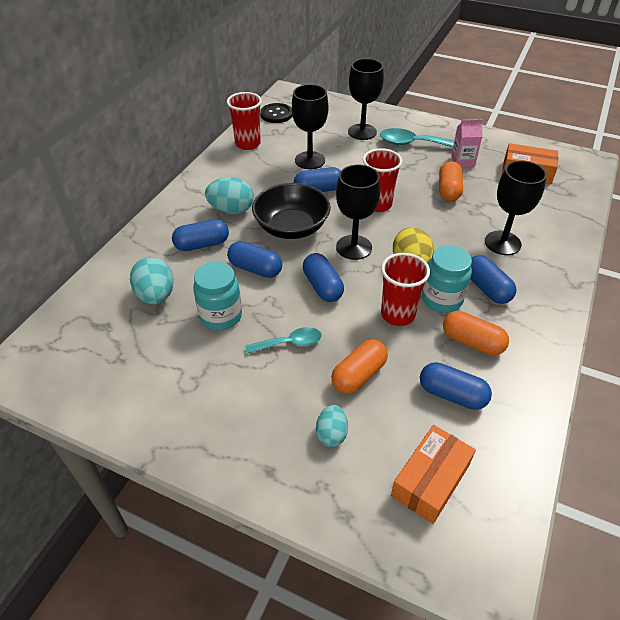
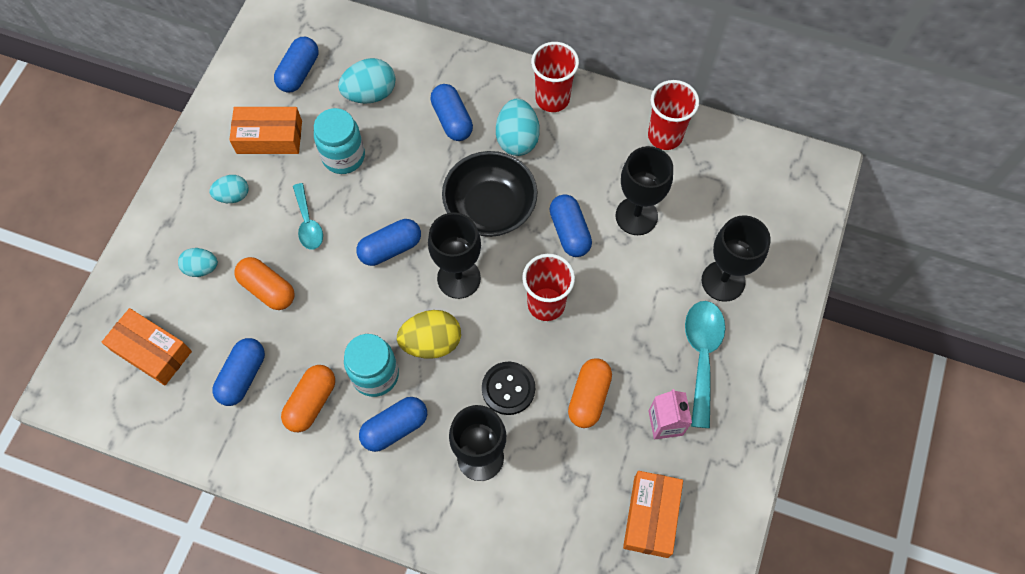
camera: 85 degrees right, 20 degrees up
(182, 375) = (269, 137): none -> orange box
(247, 406) = (233, 196): none -> turquoise egg
(255, 269) = (415, 178): blue capsule -> blue capsule (299, 72)
(276, 114) = (751, 162): black button -> black button (508, 389)
(397, 314) = (350, 326): red cup -> red cup (552, 99)
(448, 190) = (588, 397): orange capsule -> orange capsule turned 75 degrees counterclockwise

